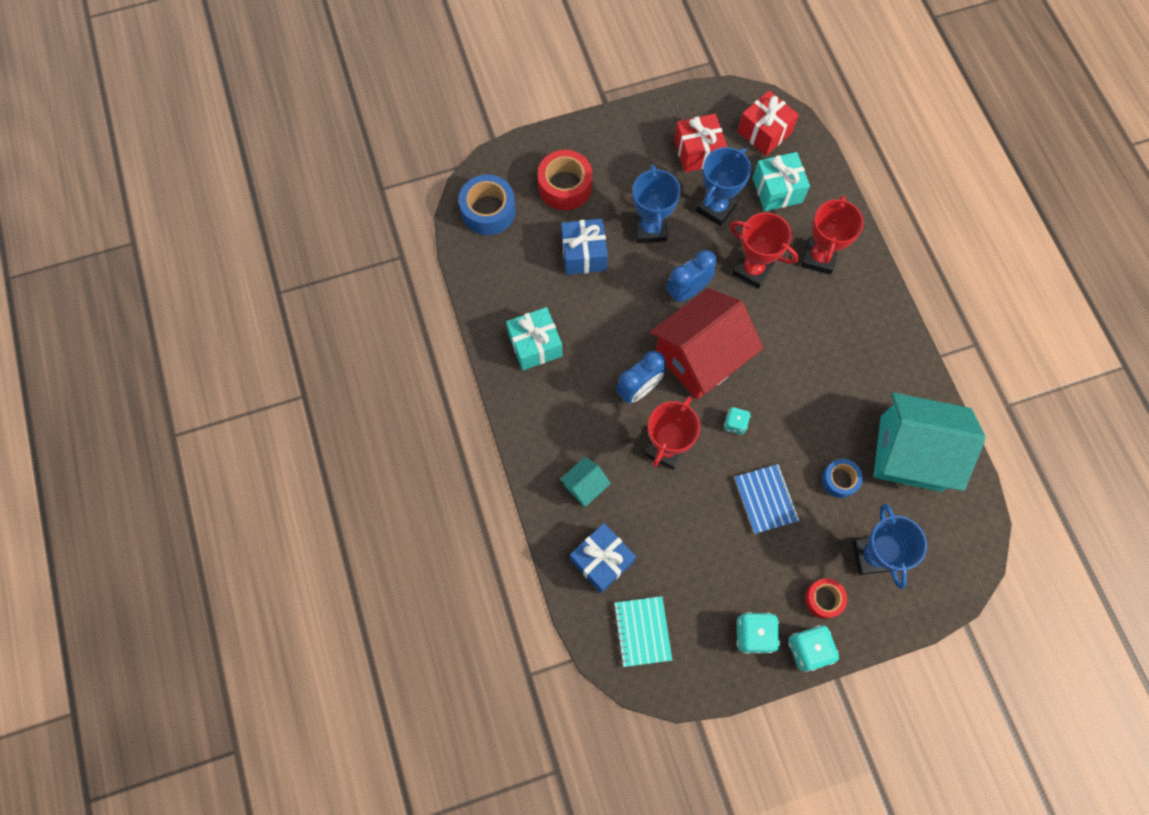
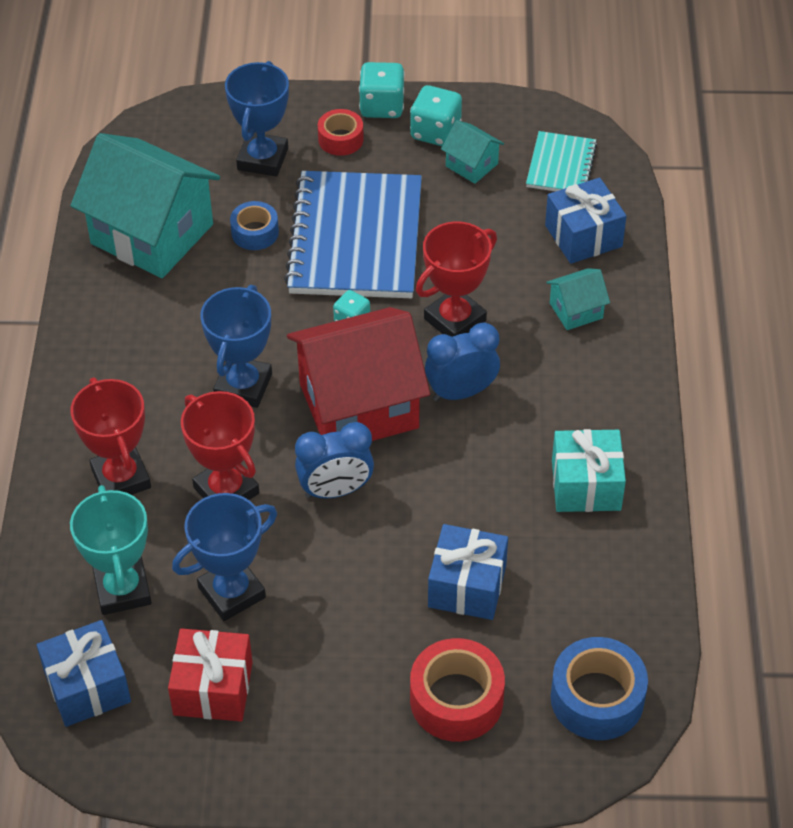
camera: 160 degrees left, 20 degrees down
(650, 229) = (348, 592): blue trophy -> blue trophy (243, 386)
(711, 607) = (472, 165): none -> turquoise house
(764, 132) = (87, 687): red gift -> blue gift
(765, 499) = (356, 239): blue notebook -> blue notebook, size x2.03
(777, 190) = (122, 590): turquoise gift -> turquoise trophy
(818, 257) = (121, 478): red trophy -> red trophy turned 60 degrees counterclockwise

